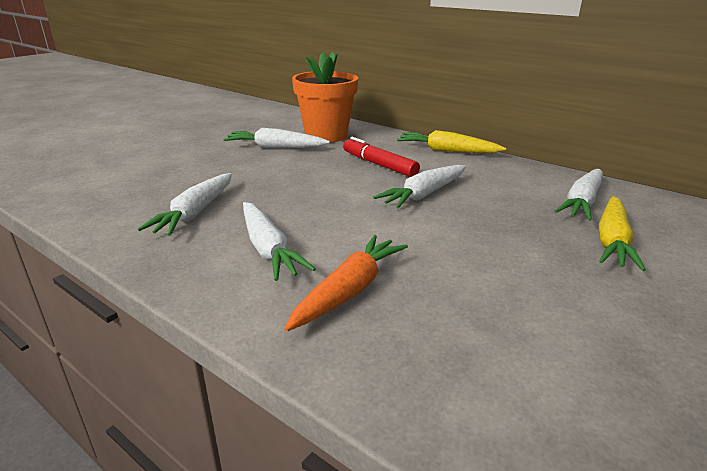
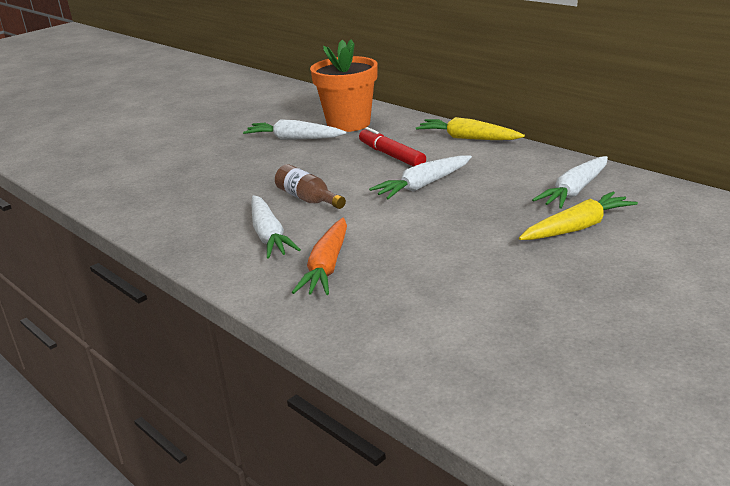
camera: 10 degrees right, 0 degrees up
(195, 213) = (212, 205): white carrot -> none
(304, 207) = (308, 199): none -> brown bottle
(349, 290) = (327, 266): orange carrot -> orange carrot turned 150 degrees clockwise
(612, 241) = (577, 227): yellow carrot -> yellow carrot turned 150 degrees counterclockwise

